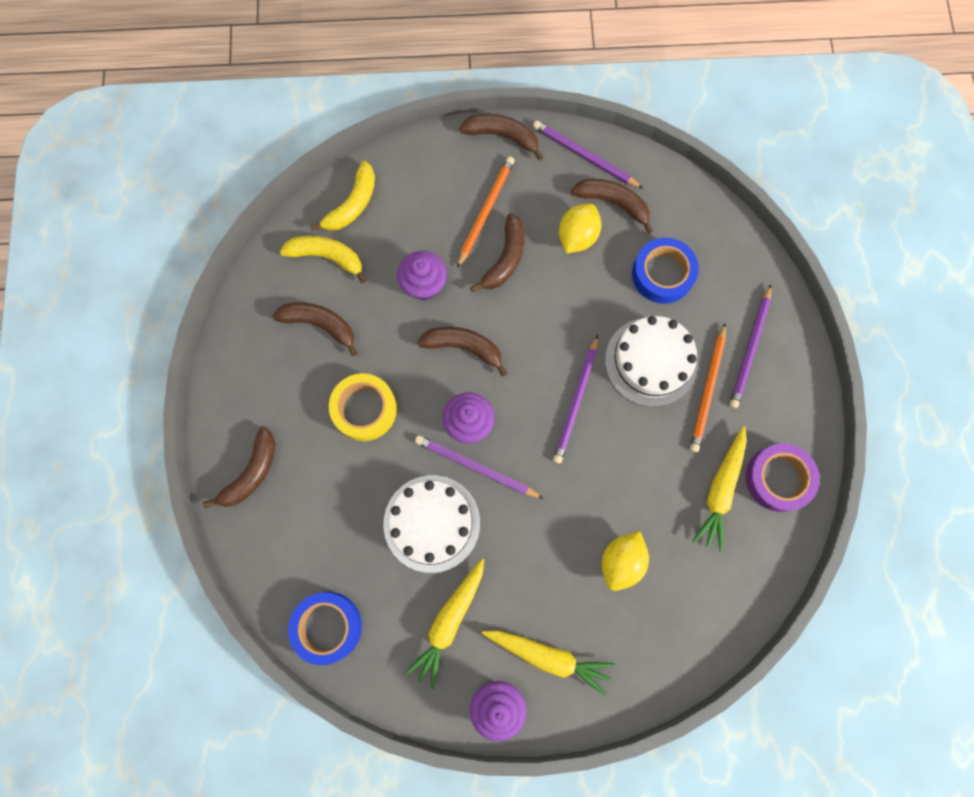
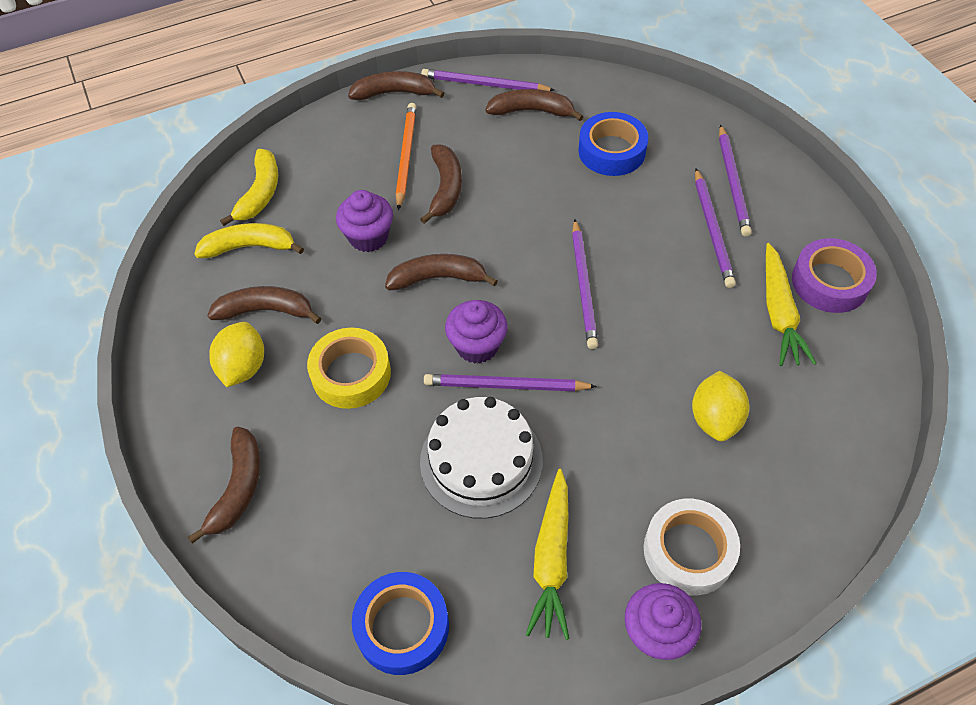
camera: 20 degrees left, 20 degrees down
(548, 656) = (688, 551): yellow carrot -> white tape
(577, 236) = (510, 148): yellow lemon -> yellow lemon (243, 367)
(651, 361) = (641, 225): white cake -> none
(708, 389) = (712, 230): orange pencil -> purple pencil

